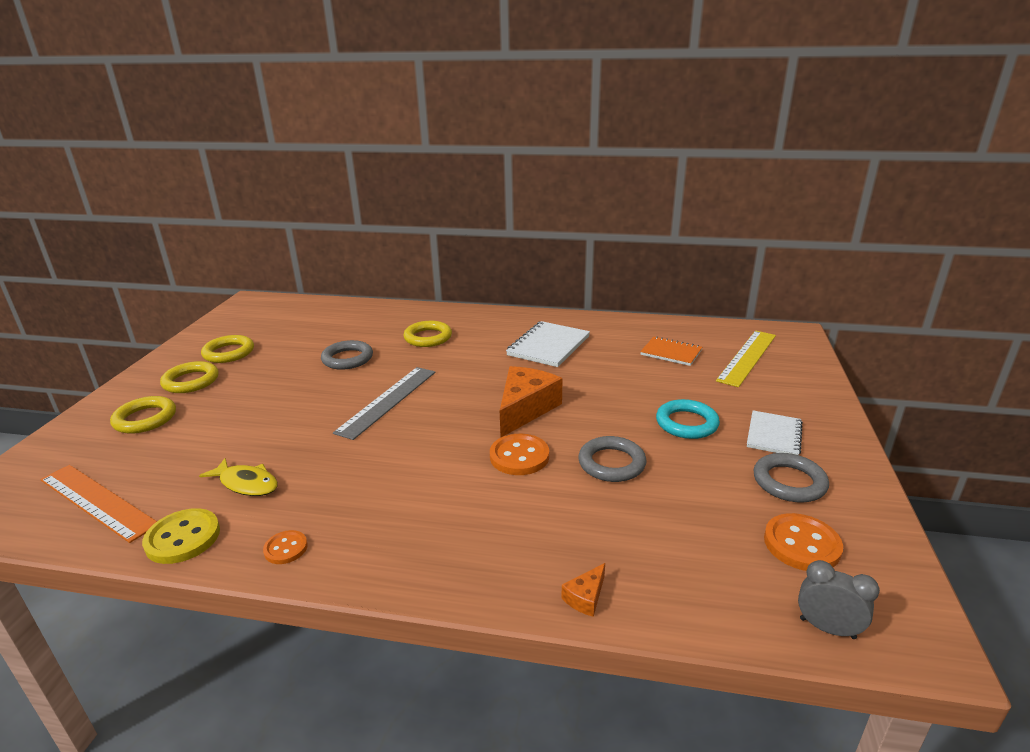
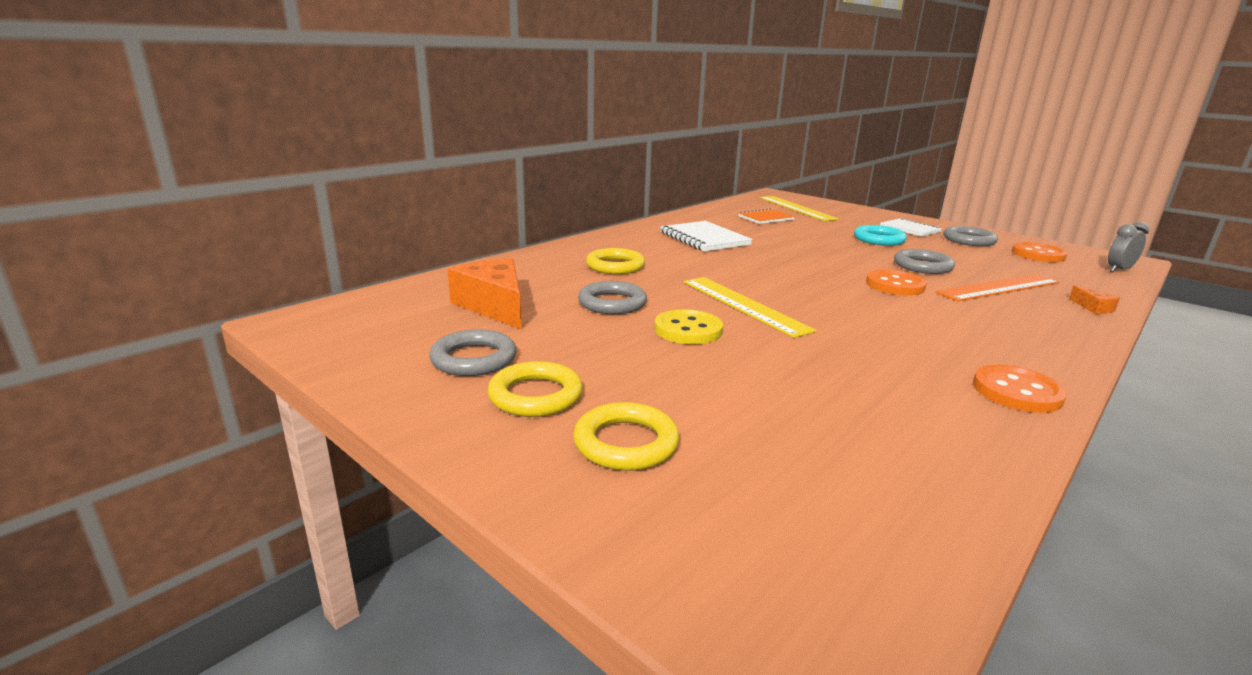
camera: 60 degrees left, 5 degrees down
(97, 501) = (866, 502): orange ruler -> orange ruler (999, 288)
(183, 538) = (983, 444): yellow button -> yellow button (688, 330)
(229, 353) = (474, 359): yellow ring -> grey ring
(246, 483) = (876, 394): yellow fish -> none
(286, 548) = (1016, 392): orange button -> orange button, size x1.70
(387, 401) = (743, 305): grey ruler -> yellow ruler
(525, 409) = (815, 268): orange cheese -> orange cheese (494, 306)

